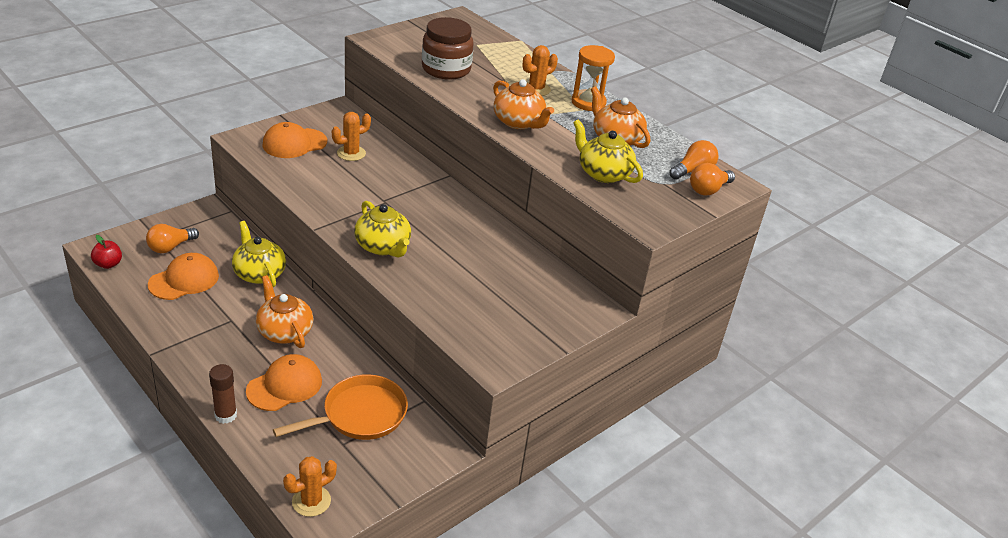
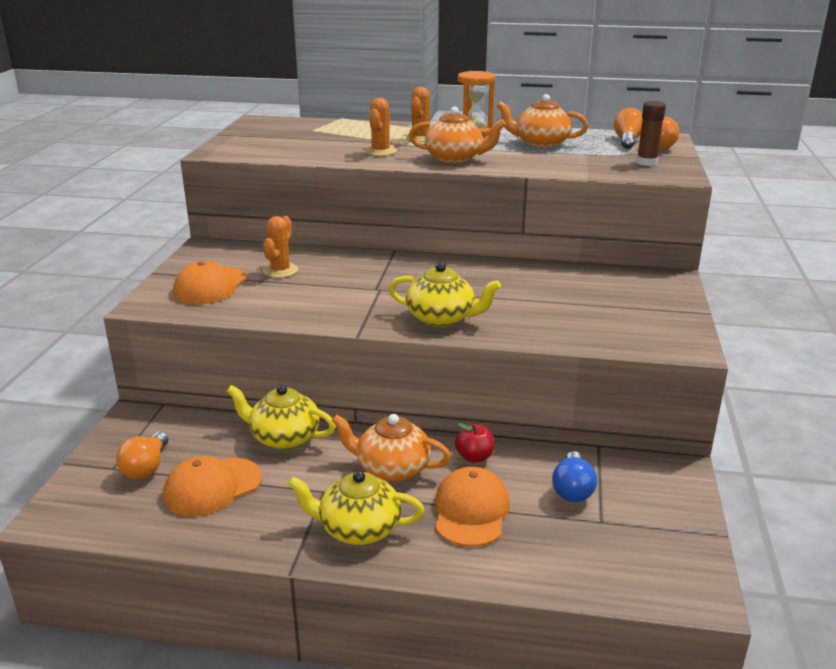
camera: 35 degrees left, 10 degrees down
(108, 264) = (93, 523): red apple -> red apple (474, 457)
(184, 280) = (212, 487): orange cap -> orange cap turned 135 degrees counterclockwise
(225, 415) = (463, 573): brown glue stick -> brown glue stick (646, 162)
(311, 501) = (662, 586): orange cactus -> orange cactus (380, 151)
(360, 415) = (572, 489): orange pan -> blue light bulb
(446, 69) = (323, 150): brown jar -> none
(603, 173) = (580, 162): yellow teapot -> yellow teapot (358, 529)

